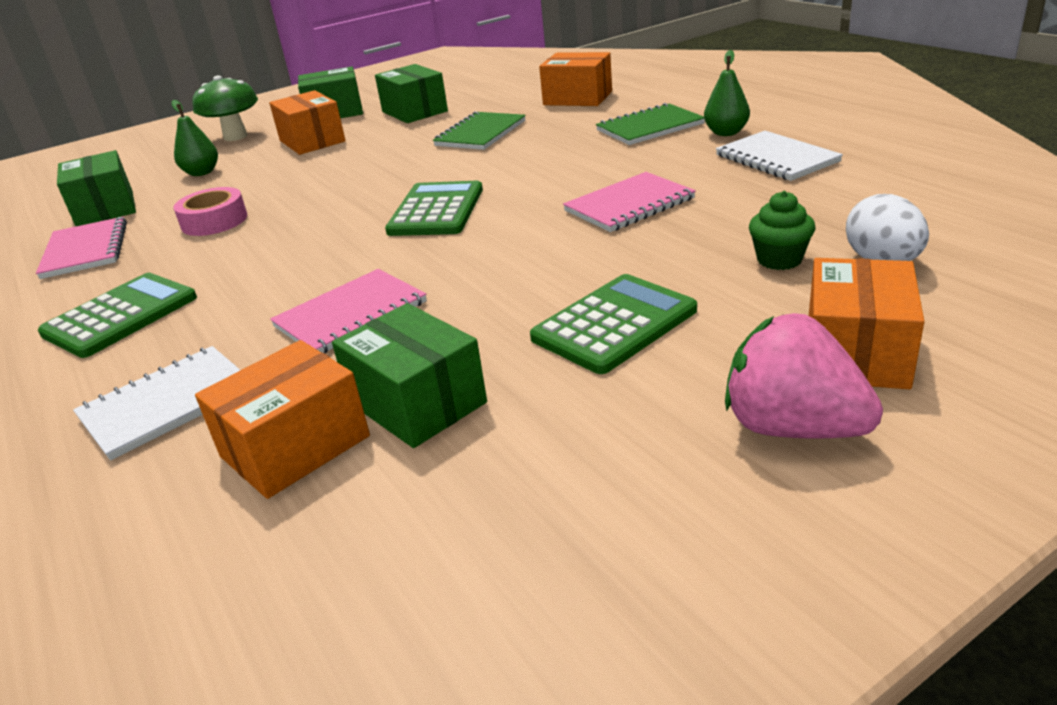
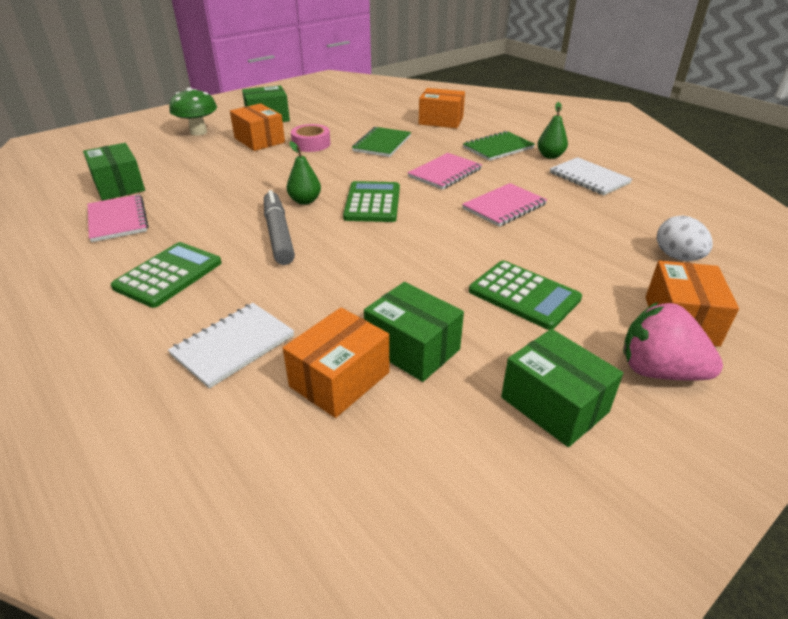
camera: 10 degrees left, 5 degrees up
(202, 173) = (184, 160): green pear -> green pear (305, 201)
(214, 221) = (210, 201): pink tape -> pink tape (311, 144)
(288, 258) = (278, 234): none -> grey marker
(351, 315) = (341, 281): pink notebook -> pink notebook (445, 173)
(414, 111) = (327, 122): green box -> green box (554, 404)
(614, 324) = (524, 295): green calculator -> green calculator turned 90 degrees clockwise
(779, 260) = (614, 253): green cupcake -> none

